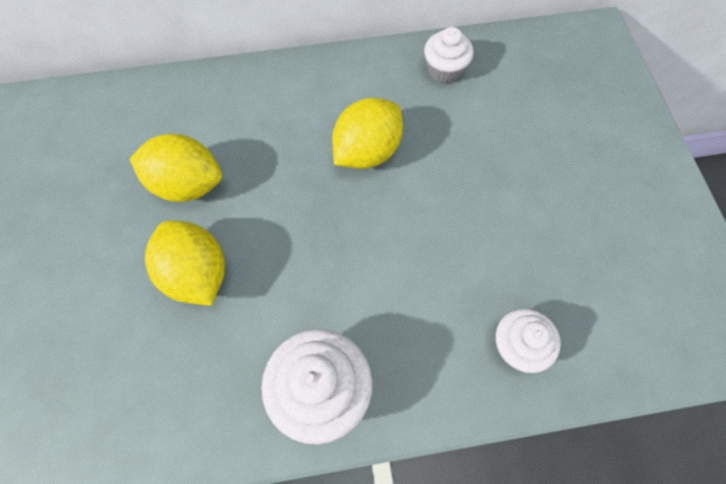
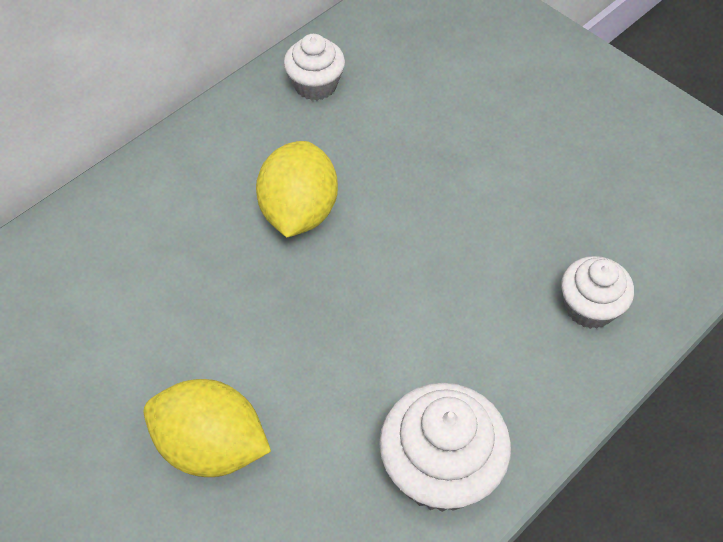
camera: 35 degrees left, 10 degrees down
(187, 184) = (119, 362): yellow lemon -> none

